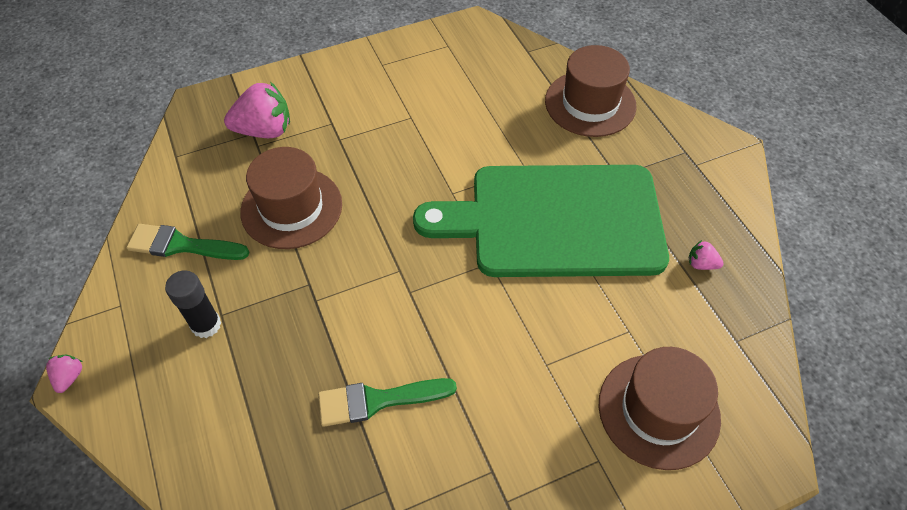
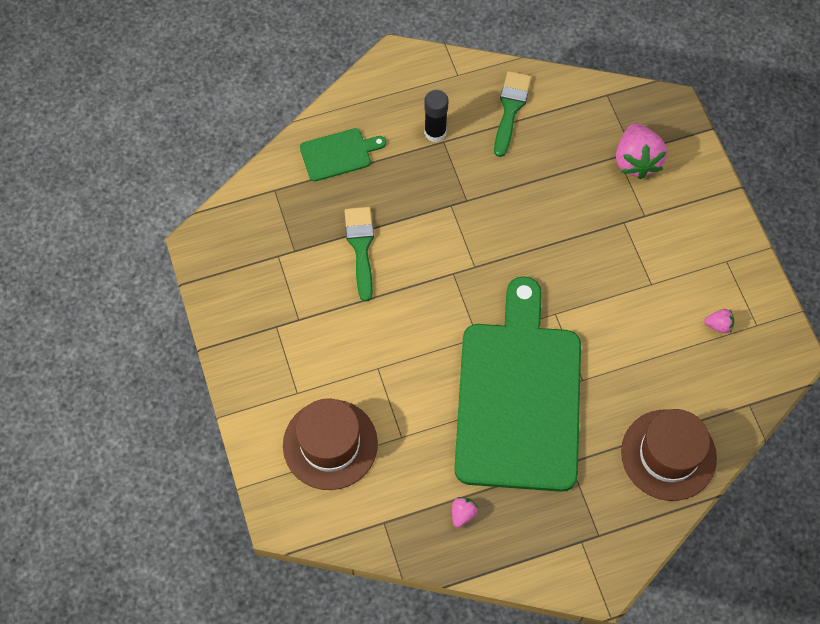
camera: 95 degrees right, 10 degrees up
(70, 377) = (400, 53): pink strawberry -> pink strawberry (718, 325)
(228, 445) = (338, 154): none -> green cutting board
(291, 208) = (545, 185): brown hat -> none

